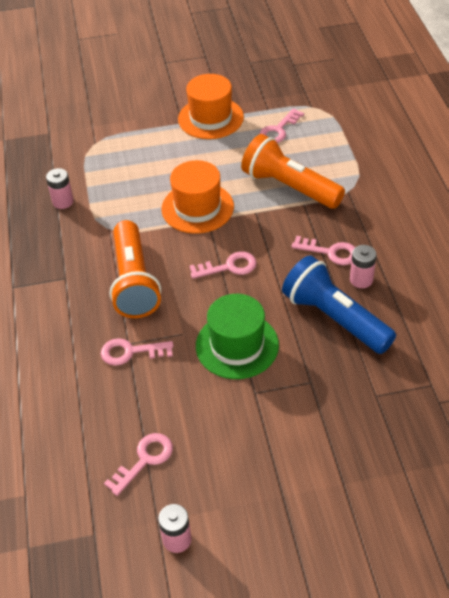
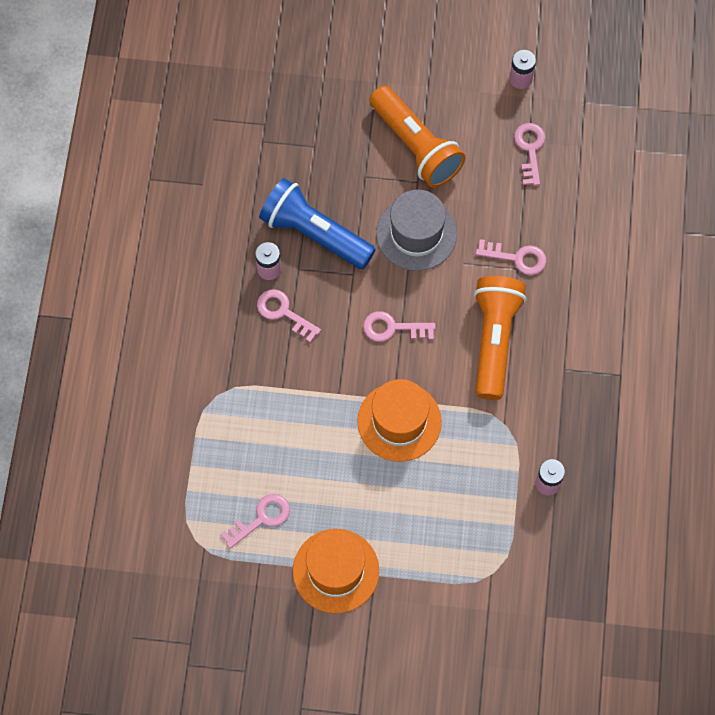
camera: 165 degrees left, 20 degrees up
(144, 460) = (530, 149): pink key -> pink key turned 120 degrees clockwise
(237, 345) = (416, 234): green hat -> grey hat
(289, 187) = (287, 418): orange flashlight -> orange flashlight (416, 146)
(334, 318) = (314, 234): blue flashlight -> blue flashlight turned 150 degrees clockwise

